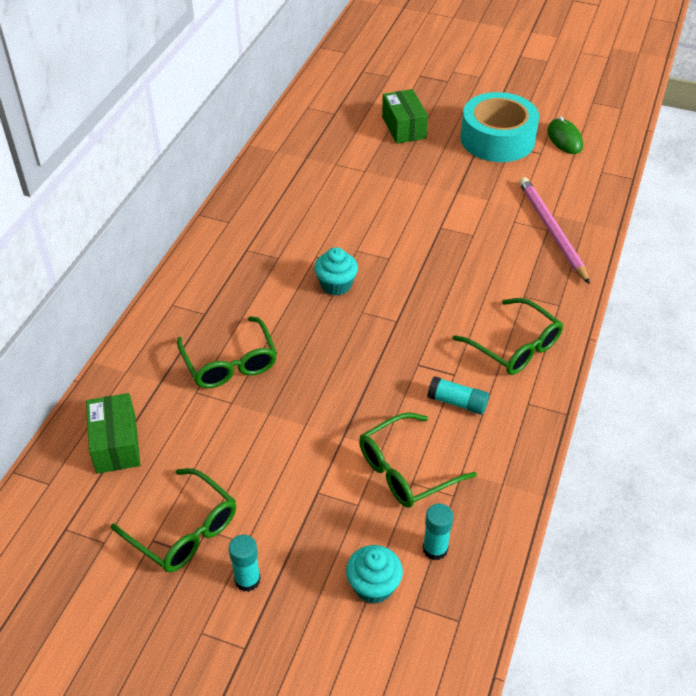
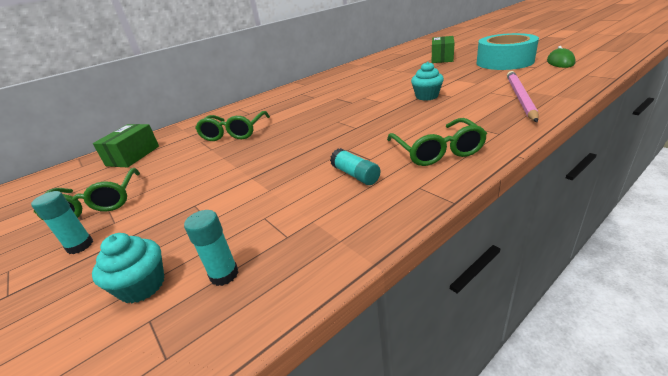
camera: 35 degrees right, 15 degrees down
(336, 285) = (334, 109): turquoise cupcake -> turquoise cupcake (426, 96)
(405, 470) = (268, 208): green glasses -> none

